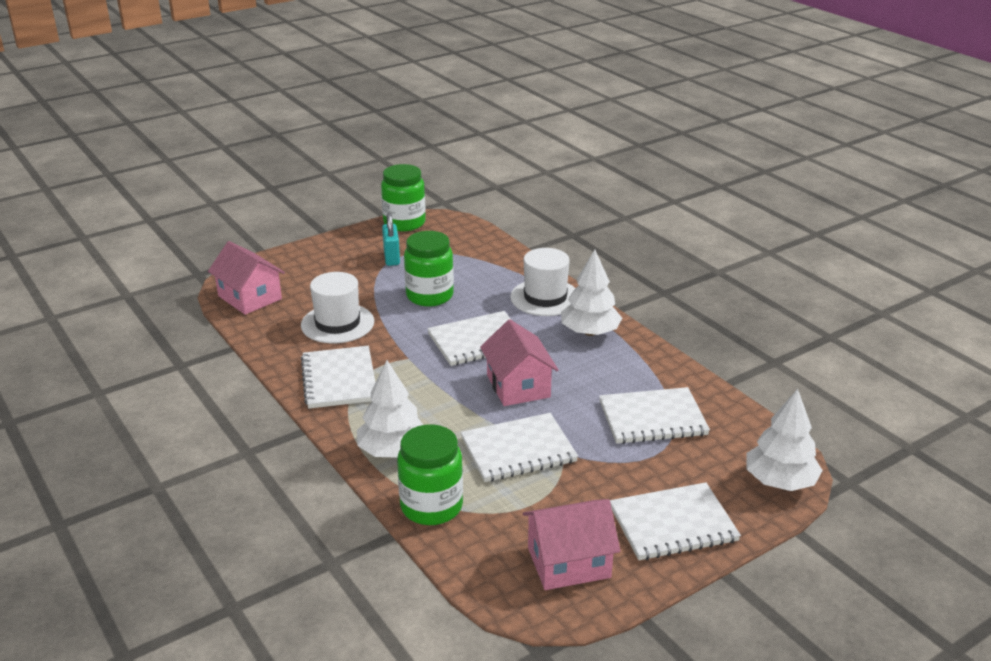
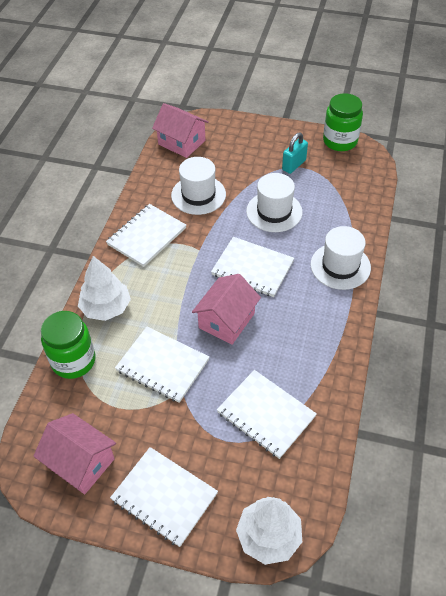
camera: 50 degrees right, 20 degrees up
(250, 297) = (181, 142): pink house -> pink house turned 60 degrees counterclockwise
(429, 296) = (274, 211): green jar -> white hat
(589, 332) = (327, 316): white tree -> none

